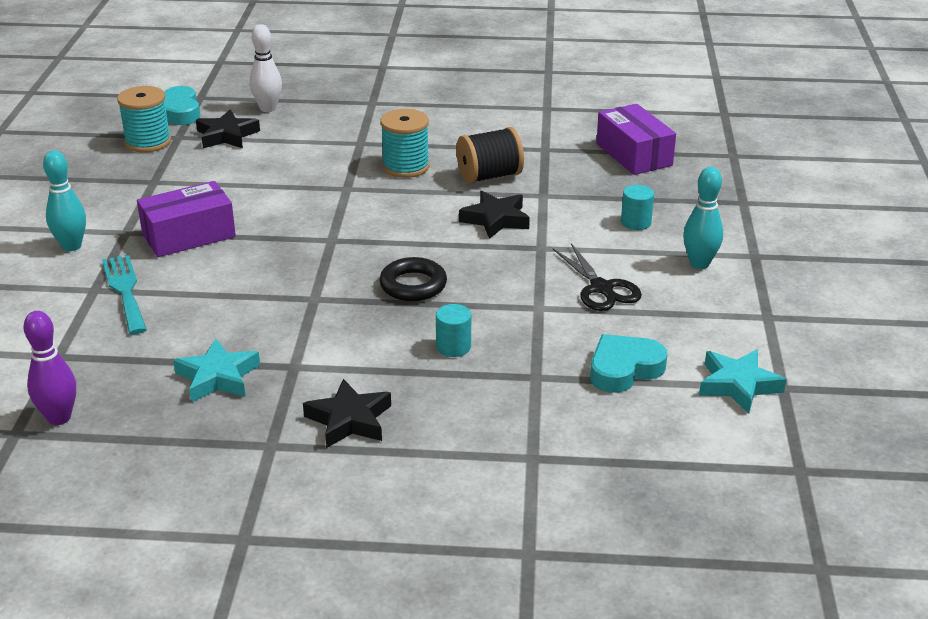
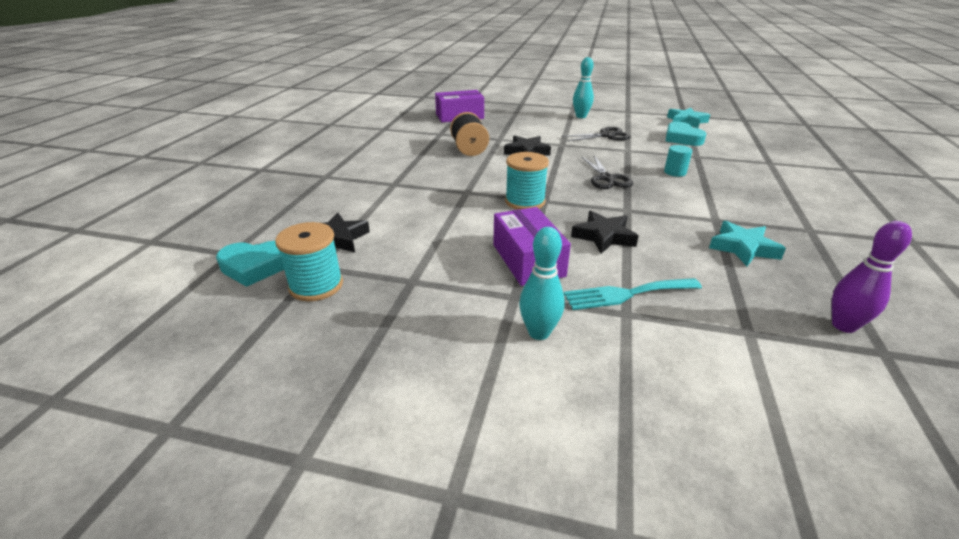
camera: 80 degrees left, 0 degrees up
(268, 108) = (295, 218): white bowling pin -> none
(349, 420) = (766, 204): black star -> black star (604, 236)
(405, 167) = (443, 171): turquoise spool -> turquoise spool (525, 201)
(413, 285) = (606, 178): black ring -> black scissors
(636, 222) = (537, 123): turquoise cylinder -> none

